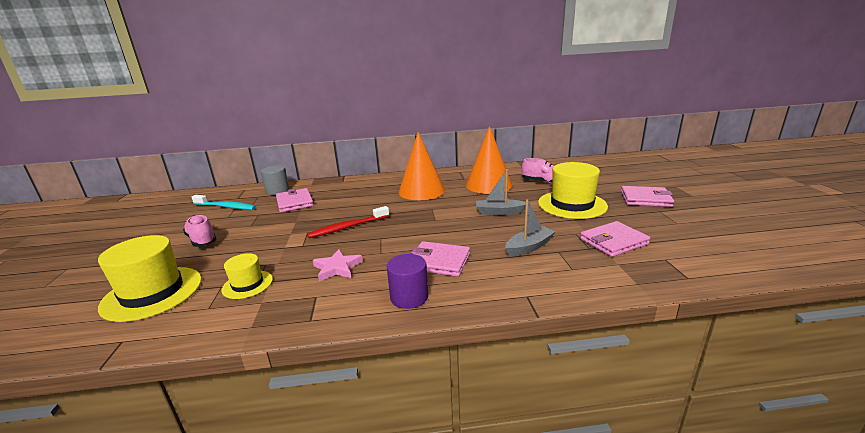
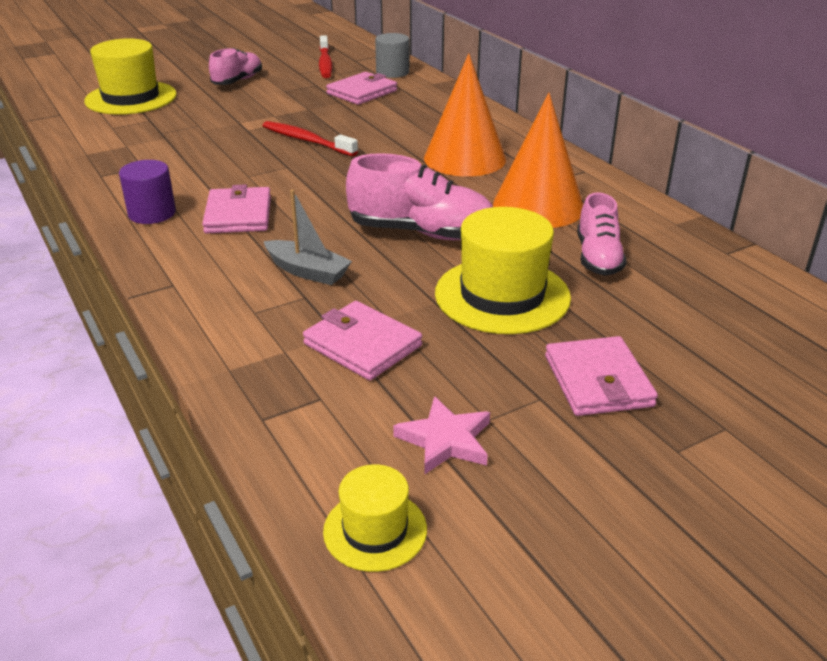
camera: 65 degrees right, 10 degrees up
(226, 207) = (325, 63): turquoise toothbrush -> red toothbrush
(247, 284) = (156, 130): yellow hat -> yellow hat (375, 530)
(337, 268) = (202, 161): pink star -> pink star (445, 440)
(499, 212) = (421, 232): grey boat -> pink shoe

